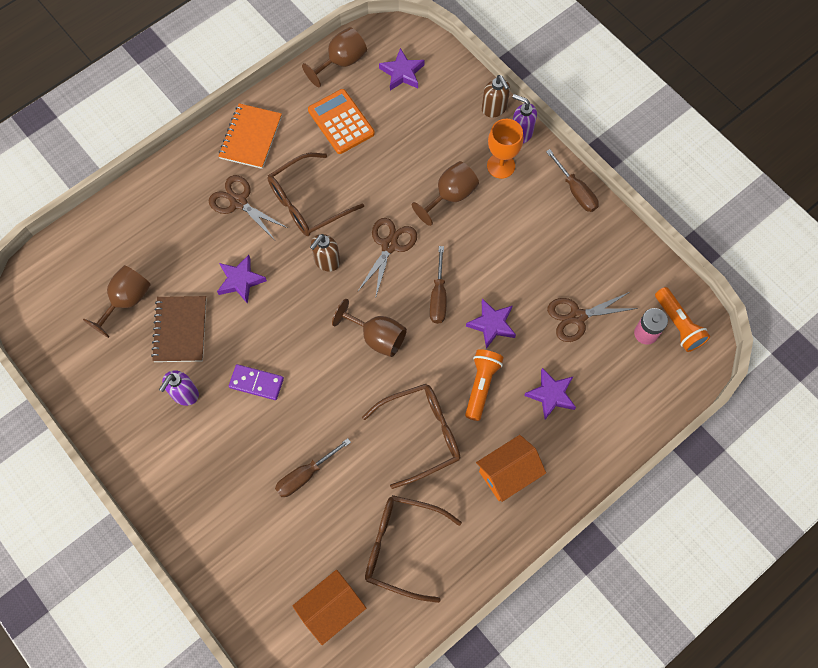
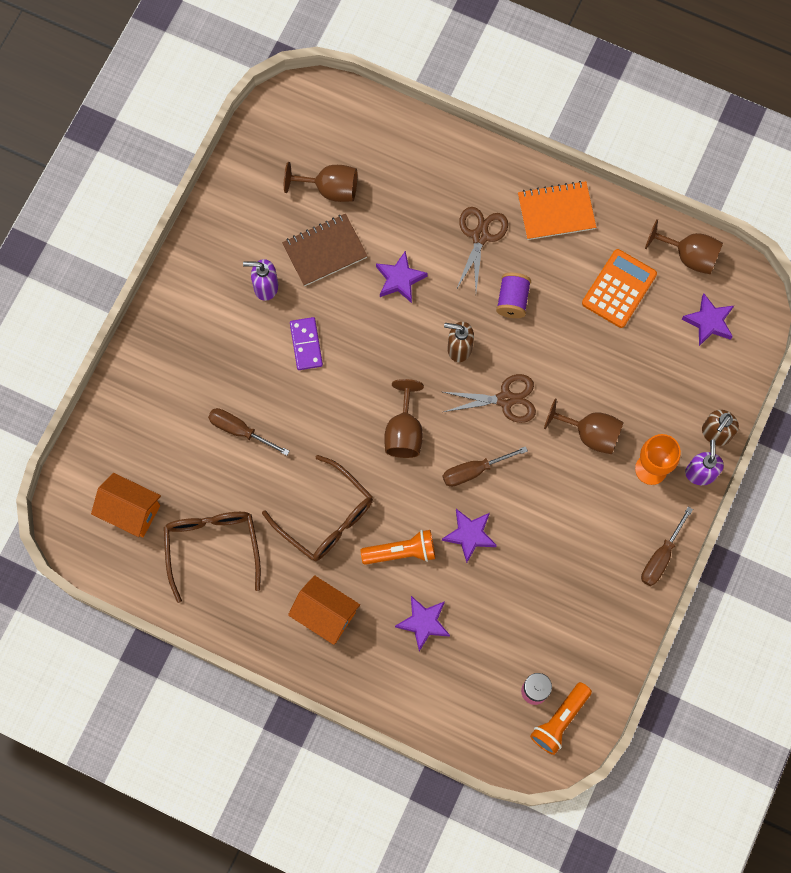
camera: 65 degrees right, 5 degrees up
(307, 202) = (512, 300): brown glasses -> purple spool
(577, 317) = (518, 615): brown scissors -> none

